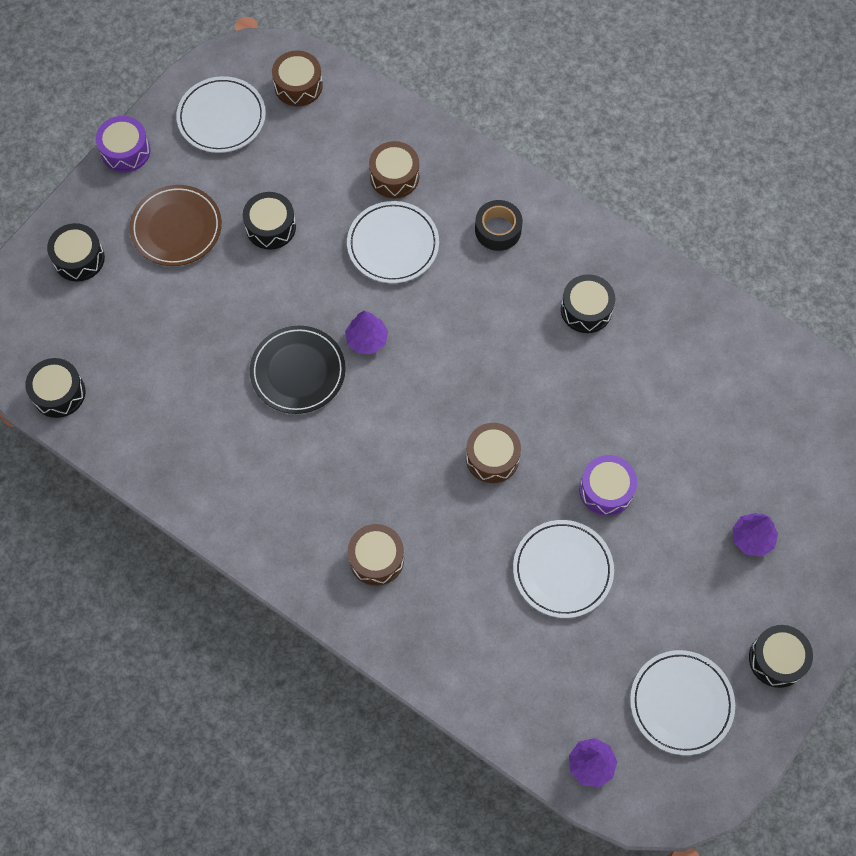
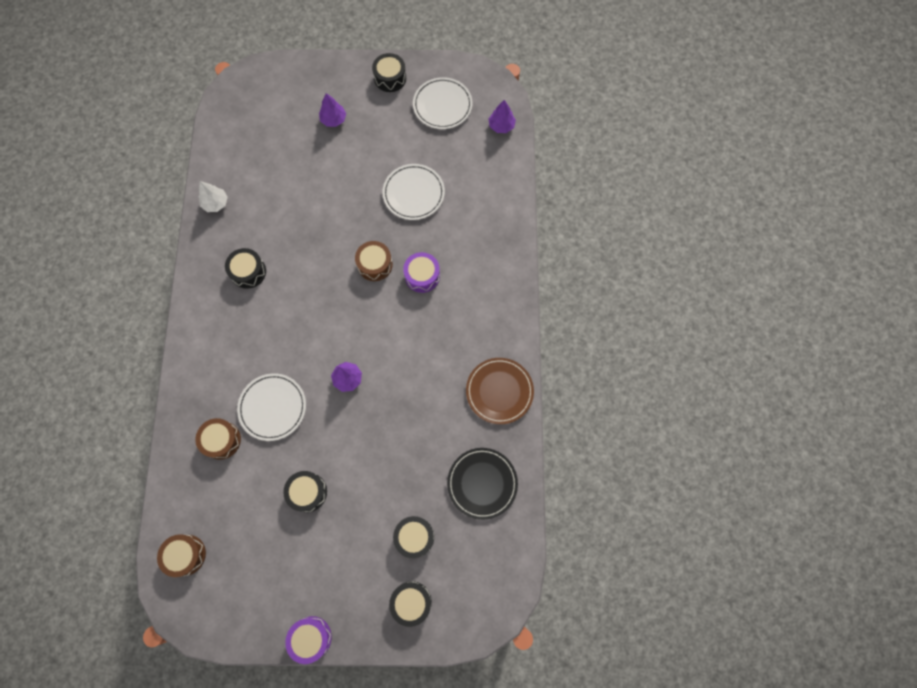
camera: 125 degrees left, 5 degrees up
(59, 393) = (508, 537): black drum -> black drum (414, 537)
(176, 228) = (347, 554): brown plate -> brown plate (499, 391)
(221, 117) = (243, 590): white plate -> none
(298, 371) = (395, 403): black plate -> black plate (482, 483)
(376, 559) = (474, 285): brown drum -> none
(498, 230) = (223, 353): black tape -> none
(606, 490) = (354, 199): purple drum -> purple drum (422, 276)
(712, 323) = (215, 203): none -> white tree

